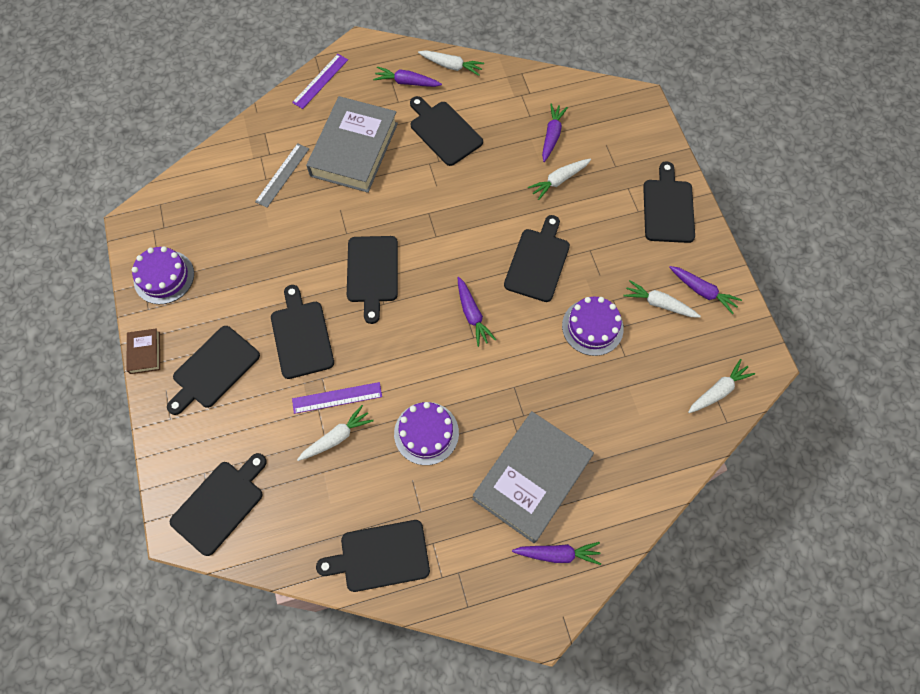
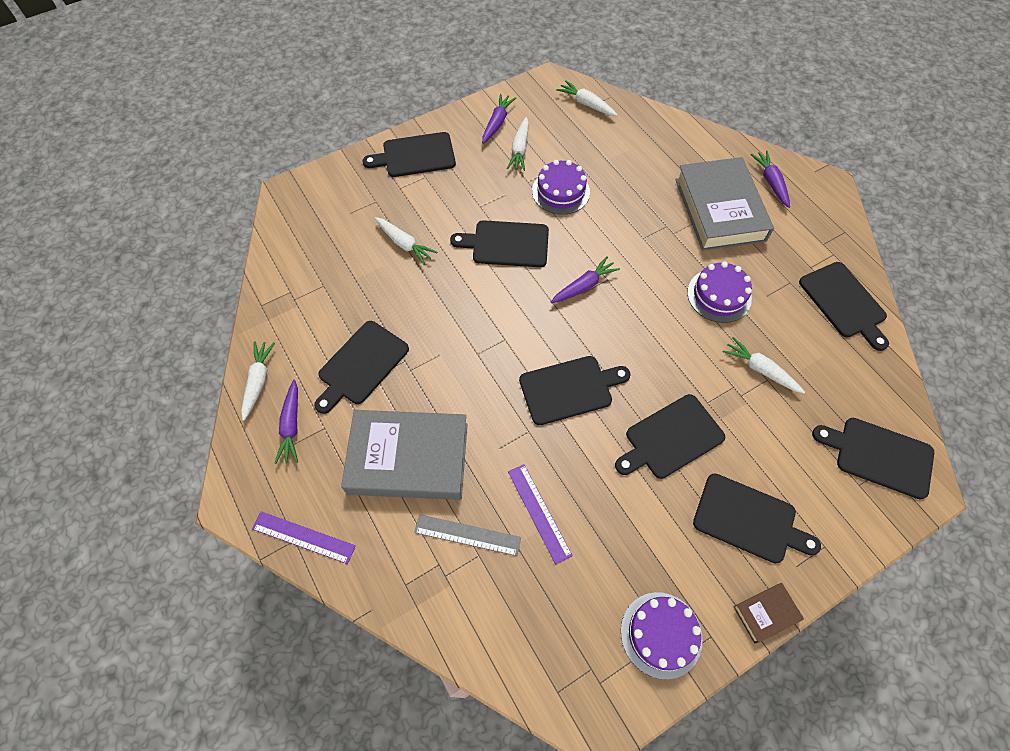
camera: 105 degrees left, 5 degrees down
(337, 397) = (721, 381): purple ruler -> purple ruler (539, 512)
(531, 478) = (719, 210): grey book -> grey book turned 60 degrees clockwise
(552, 135) = (347, 260): purple carrot -> none

